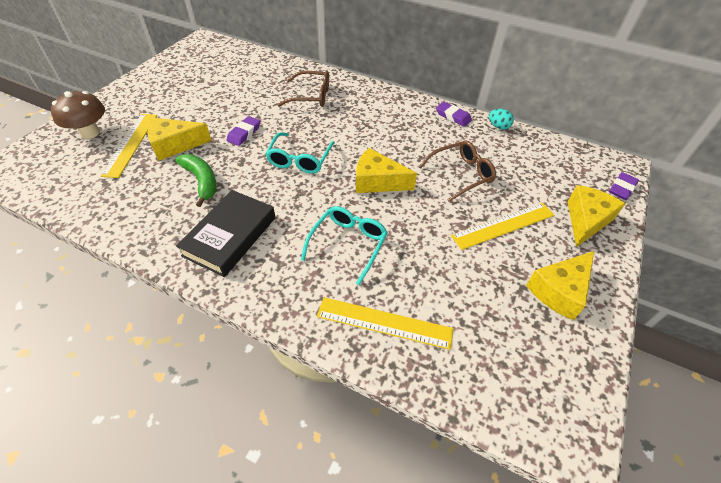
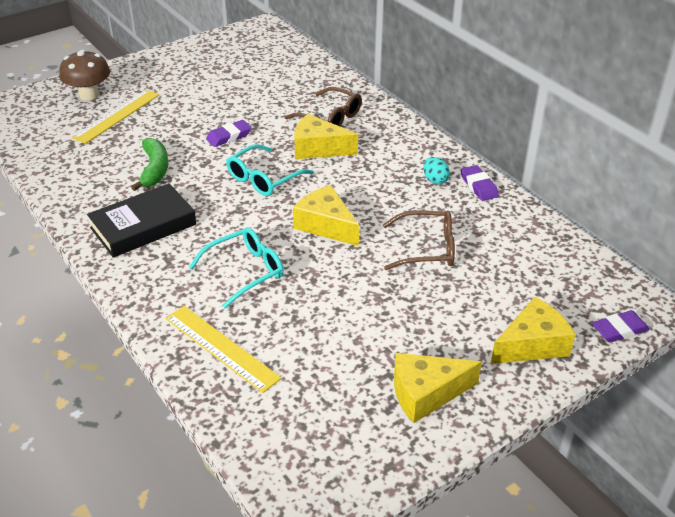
camera: 30 degrees right, 10 degrees down
(175, 145) = (155, 129): yellow cheese -> yellow cheese (318, 148)
(498, 126) = (526, 214): turquoise egg -> turquoise egg (435, 180)
(503, 225) = (425, 313): yellow ruler -> none

